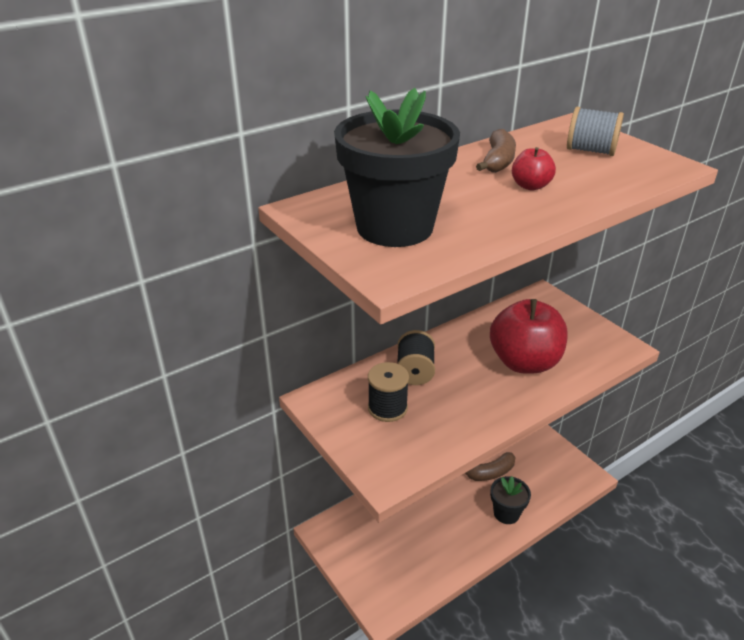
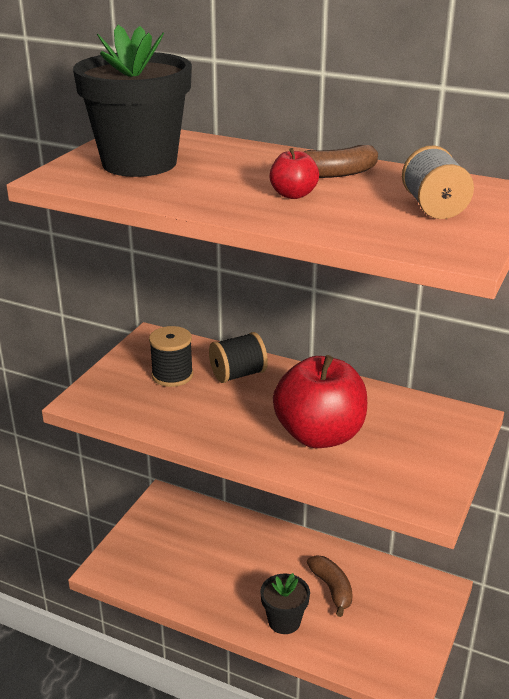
camera: 60 degrees right, 5 degrees down
(490, 473) = (332, 589): brown banana -> brown banana turned 150 degrees counterclockwise

